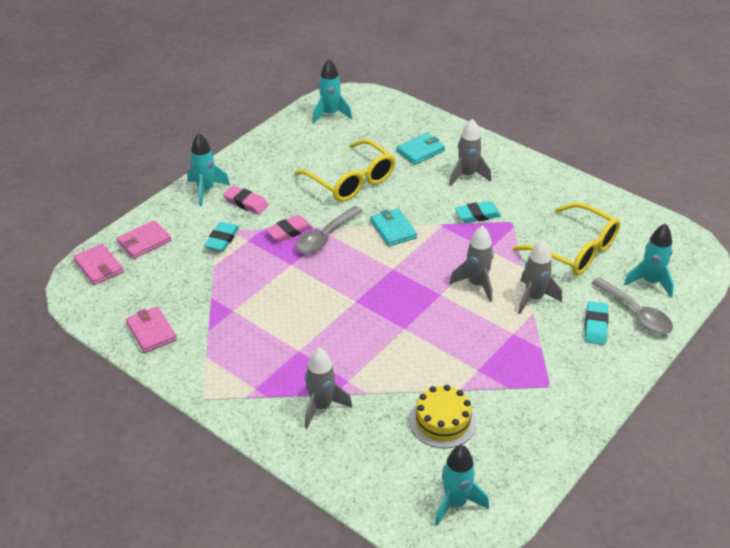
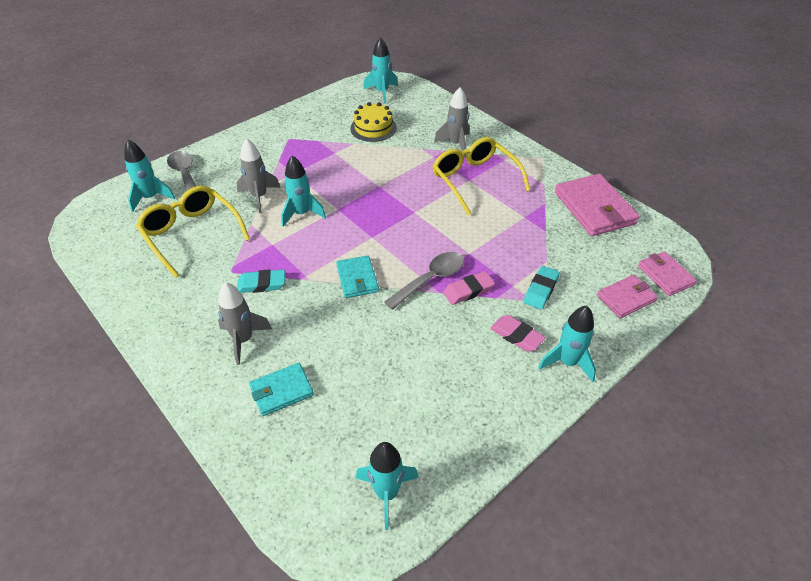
camera: 170 degrees left, 5 degrees up
(151, 331) = (594, 208): pink wallet -> pink wallet, size x1.72
(351, 180) = (386, 353): yellow glasses -> yellow glasses (475, 180)
(476, 284) = (301, 214): grey rocket -> turquoise rocket
(595, 326) = (225, 171): turquoise eraser -> none

